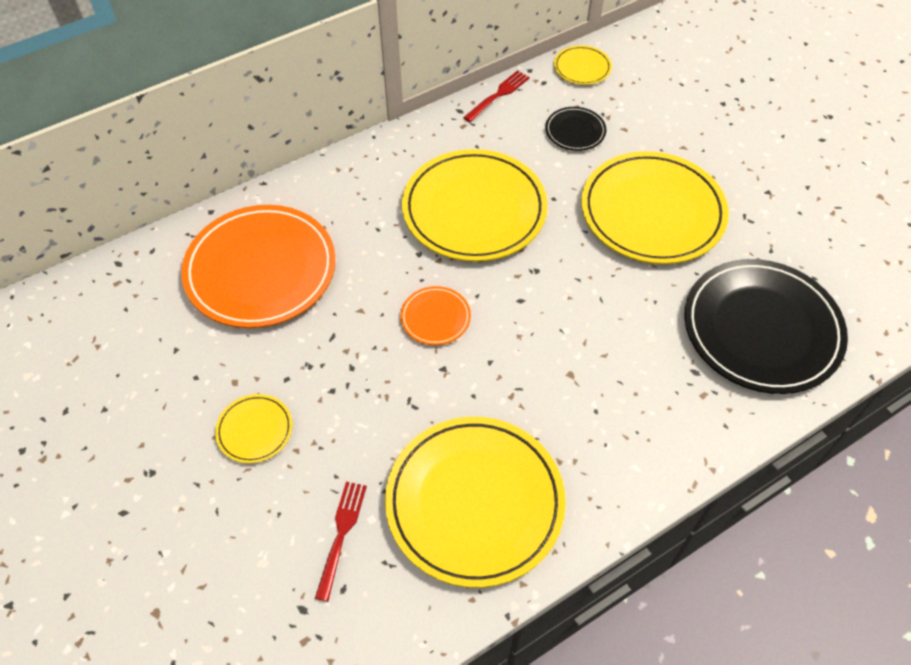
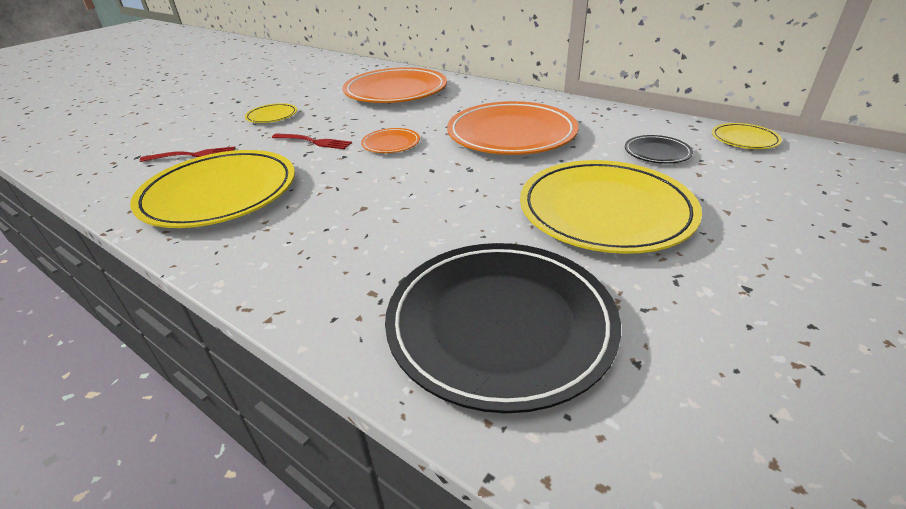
camera: 70 degrees right, 20 degrees down
(474, 209) = (511, 134): yellow plate -> orange plate
(498, 95) = (648, 116): red fork -> red fork (314, 142)

